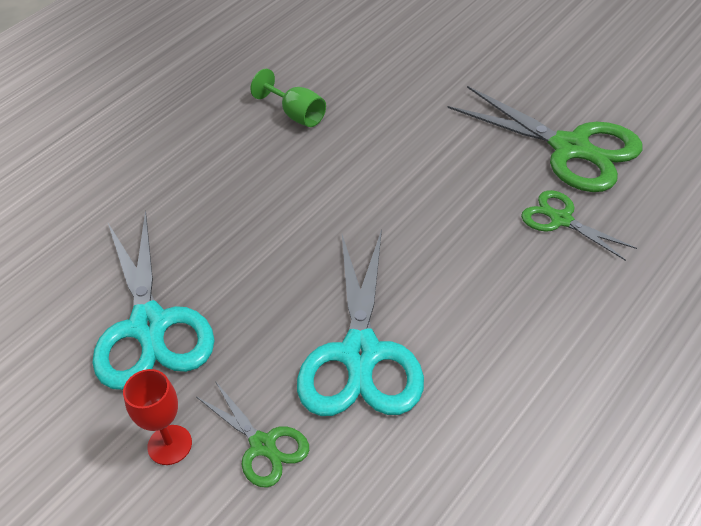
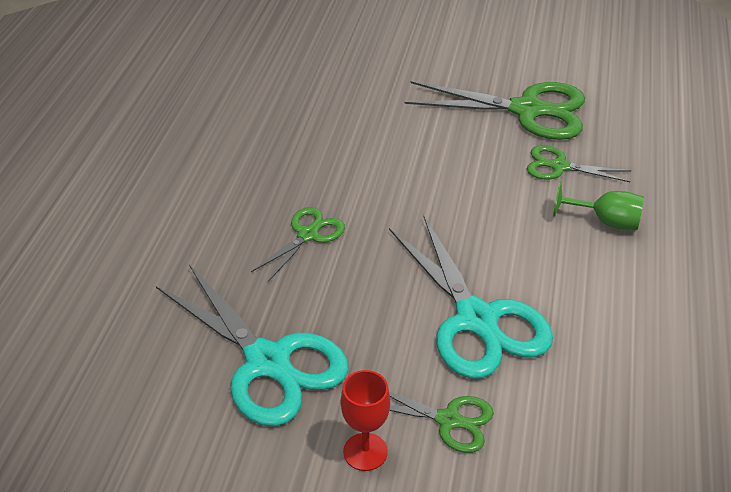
camera: 30 degrees left, 5 degrees down
(266, 215) = (307, 235): none -> green scissors
(296, 115) = (271, 143): green goblet -> green goblet (606, 221)

